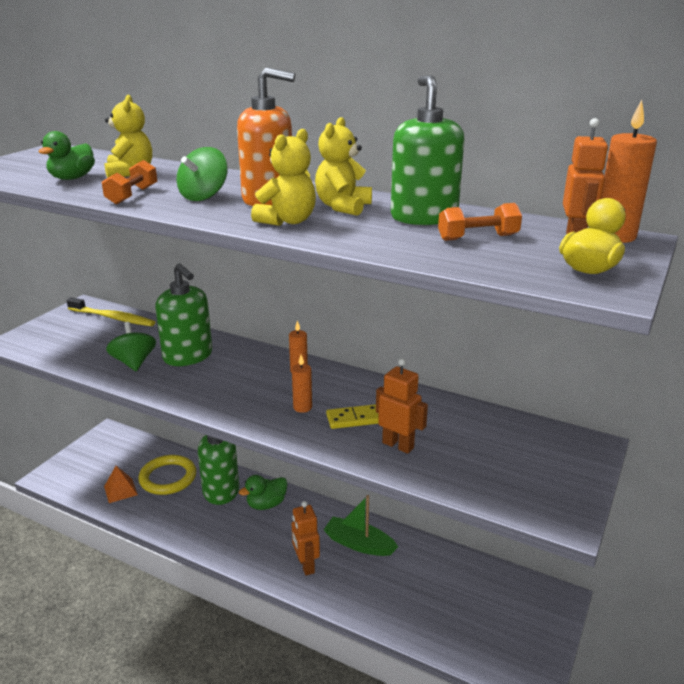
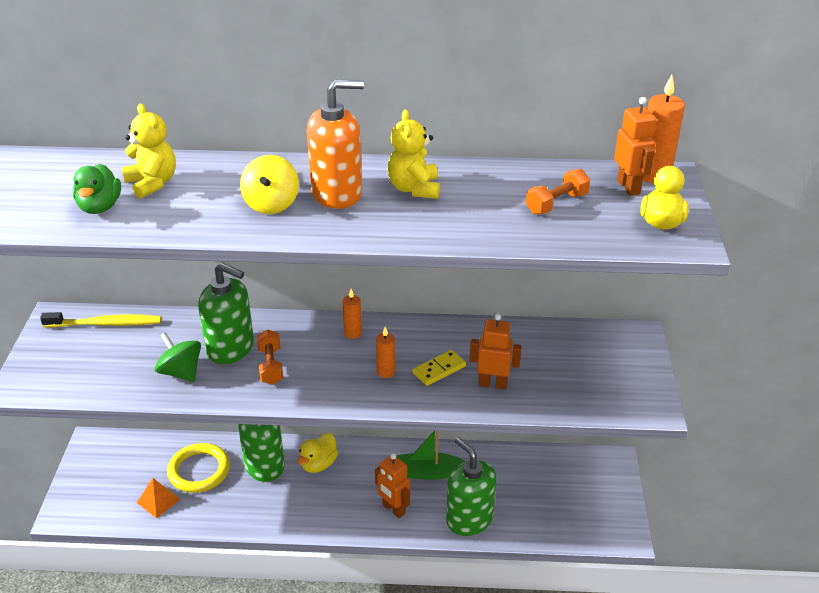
camera: 25 degrees left, 10 degrees up
(132, 195) = (198, 220): orange dumbbell -> orange dumbbell (271, 366)
(204, 196) = (271, 204): green spinning top -> yellow spinning top
(266, 504) = (318, 464): green duck -> yellow duck
(287, 221) = (385, 221): yellow teddy bear -> none
(424, 217) = (494, 186): green soap dispenser -> green soap dispenser (469, 519)

